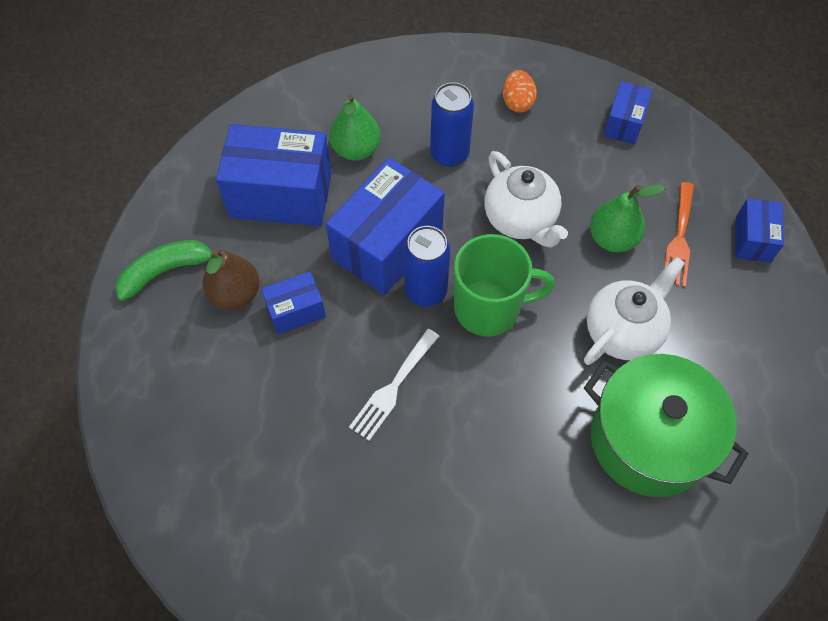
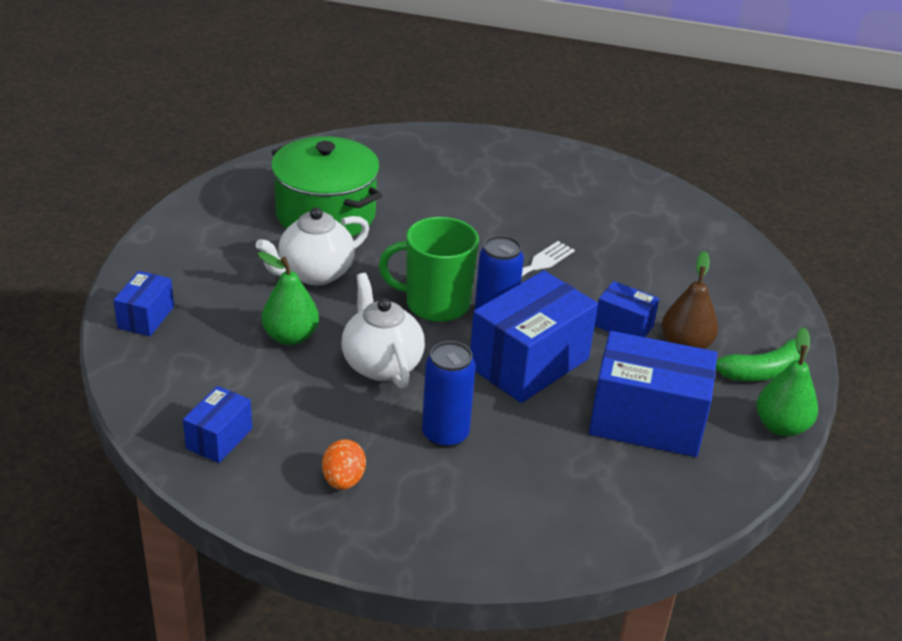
camera: 175 degrees left, 25 degrees down
(296, 311) = (624, 326): blue box -> blue box turned 45 degrees clockwise
(356, 149) = (558, 455): green pear -> green pear (781, 426)
(679, 239) = (221, 327): orange fork -> none

